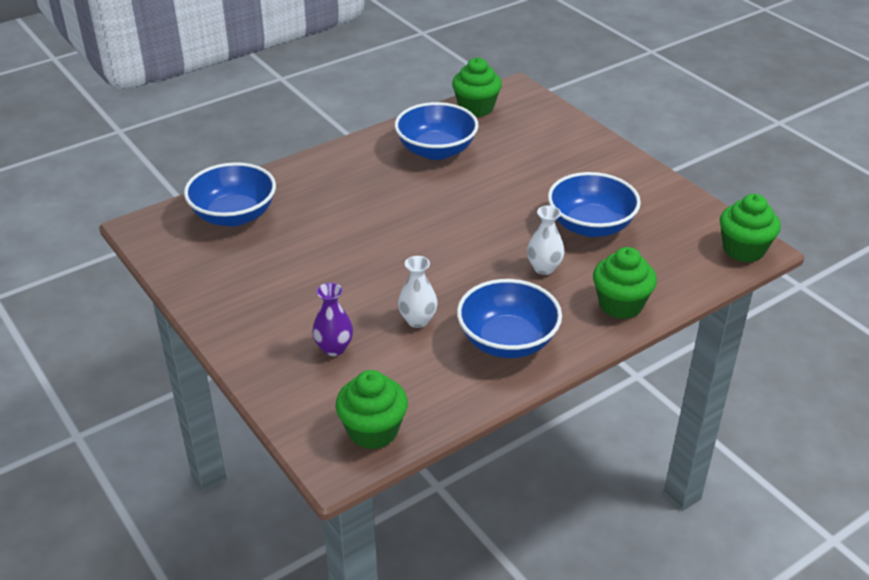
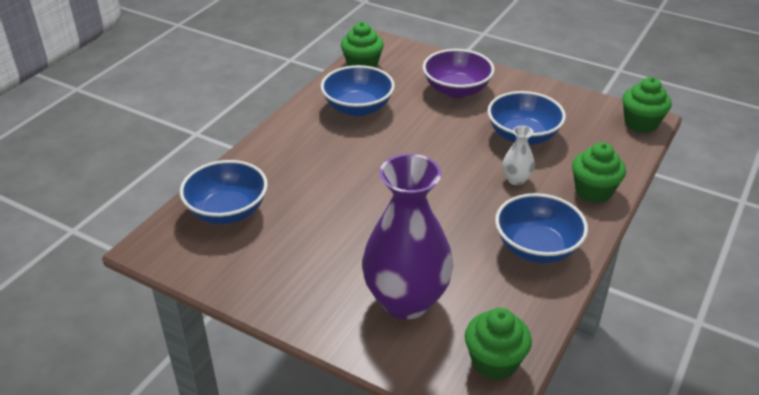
camera: 25 degrees left, 0 degrees up
(334, 348) = (406, 301): purple vase -> purple vase, size x2.35
(418, 320) = (455, 253): white vase -> none
(557, 159) = (456, 90): none -> purple bowl

